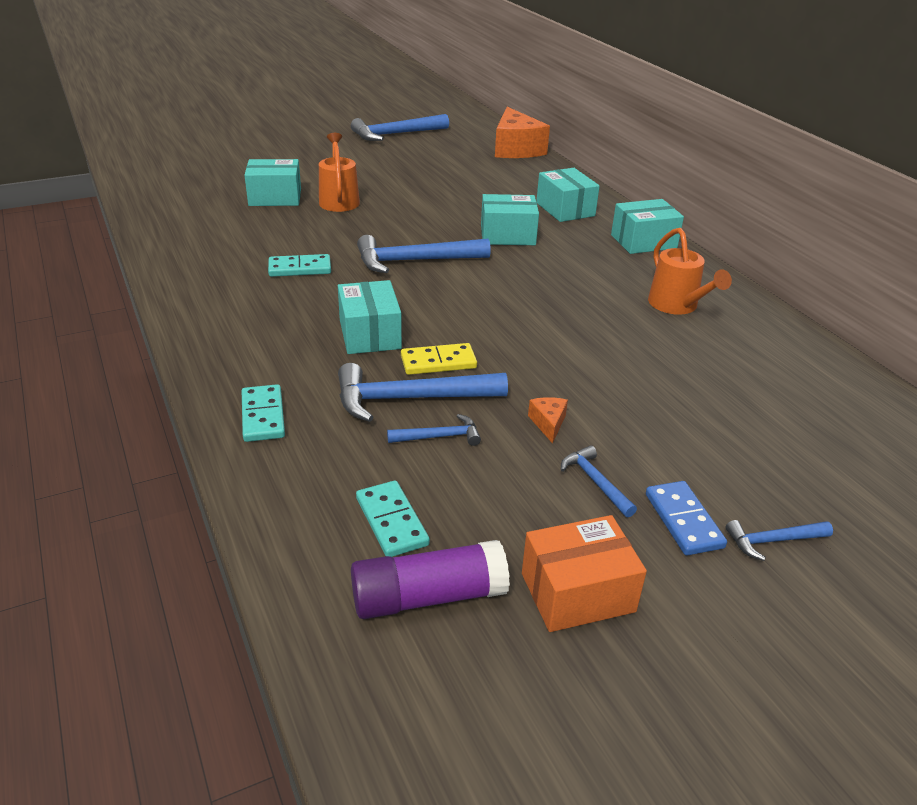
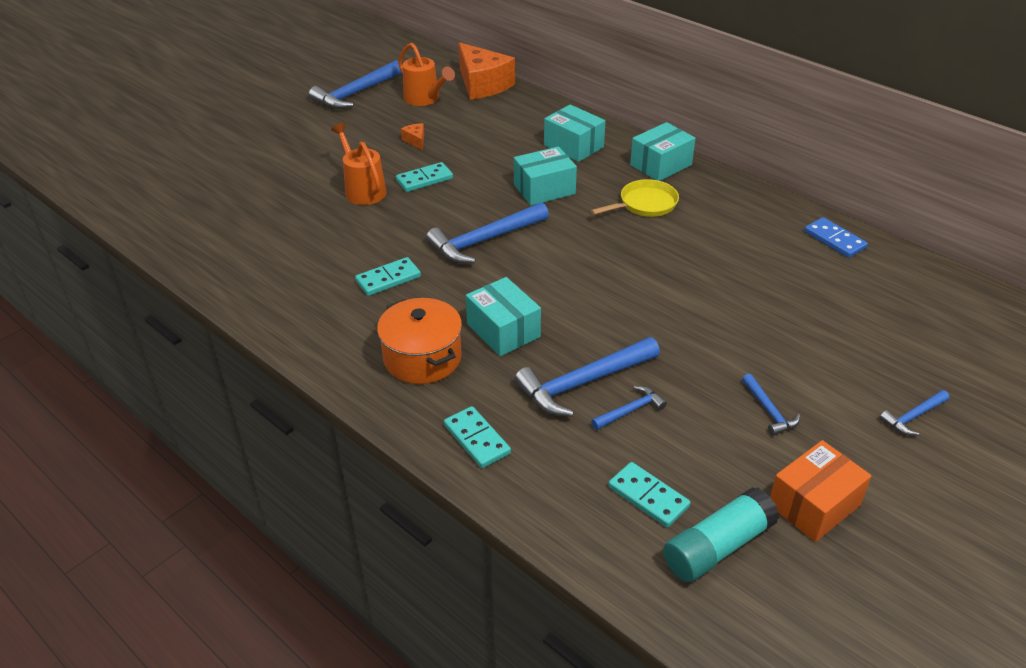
camera: 20 degrees left, 5 degrees up
(274, 336) = (422, 358): none -> orange pot
(275, 197) = (299, 203): turquoise box -> none
(400, 204) = (424, 179): none -> turquoise domino
(428, 597) = (717, 547): purple glue stick -> turquoise glue stick
(438, 362) = (579, 340): yellow domino -> none
(548, 423) = (703, 371): orange cheese -> orange cheese (415, 141)
(595, 482) = (769, 411): blue hammer -> blue hammer turned 150 degrees counterclockwise
(600, 268) = (645, 204): none -> yellow pan
(677, 306) = (727, 226): orange watering can -> orange watering can (425, 99)
(683, 520) = (847, 422): blue domino -> blue domino (834, 240)

